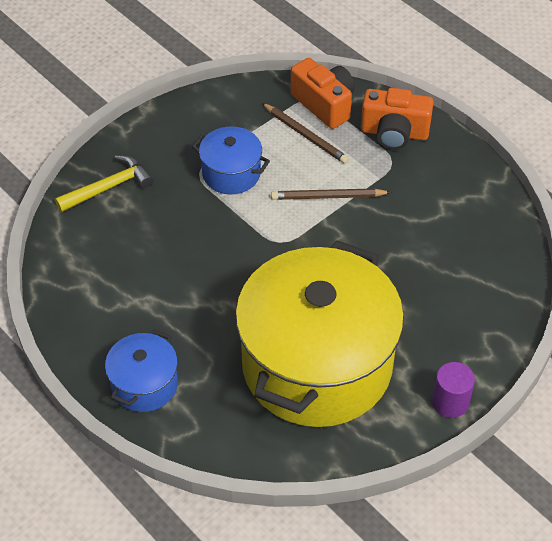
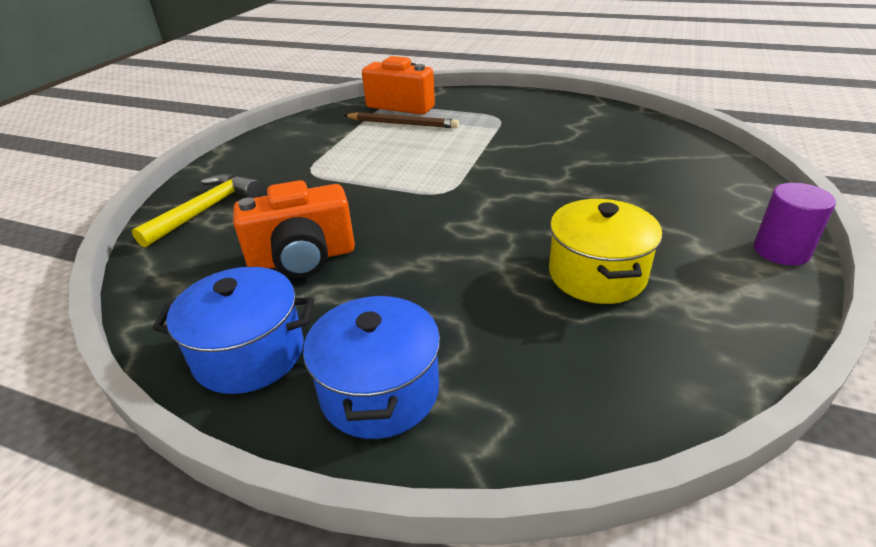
camera: 25 degrees left, 15 degrees down
(231, 173) = (347, 163): blue pot -> blue pot (249, 353)
(317, 365) = (597, 274): yellow pot -> yellow pot, size x0.44
(328, 196) = (462, 150): brown pencil -> none
(394, 133) = (481, 104): orange camera -> orange camera (302, 258)

